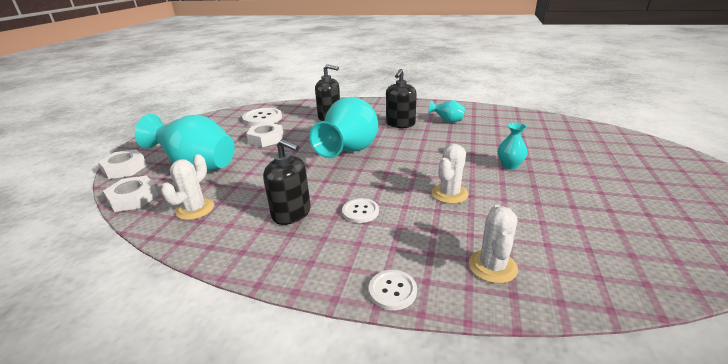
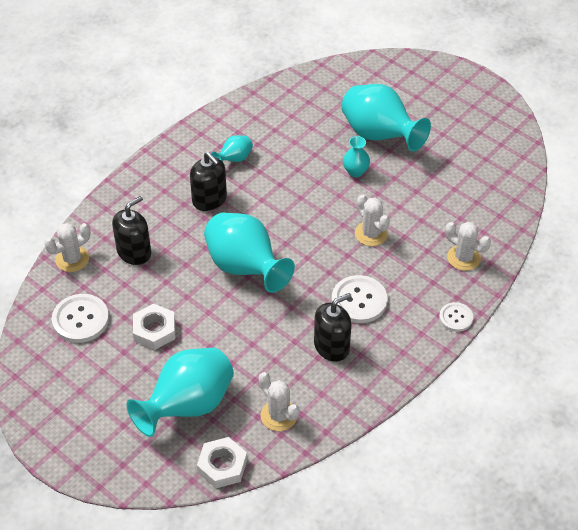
camera: 65 degrees left, 20 degrees up
(125, 168) = (137, 476): white nut -> none
(309, 105) = (72, 259): none -> white cactus
(360, 211) = (359, 300): white button -> white button, size x1.67
(568, 164) = (379, 135): none -> turquoise vase

